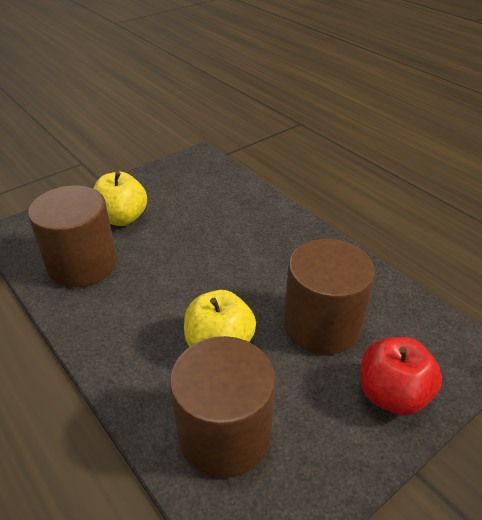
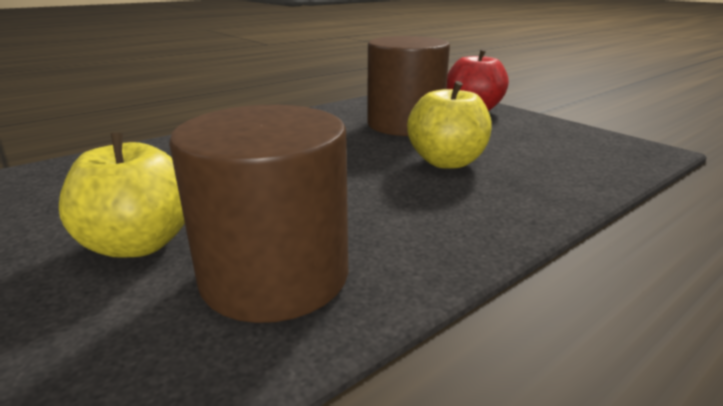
camera: 90 degrees left, 15 degrees down
(224, 434) = (556, 159): brown cylinder -> none

